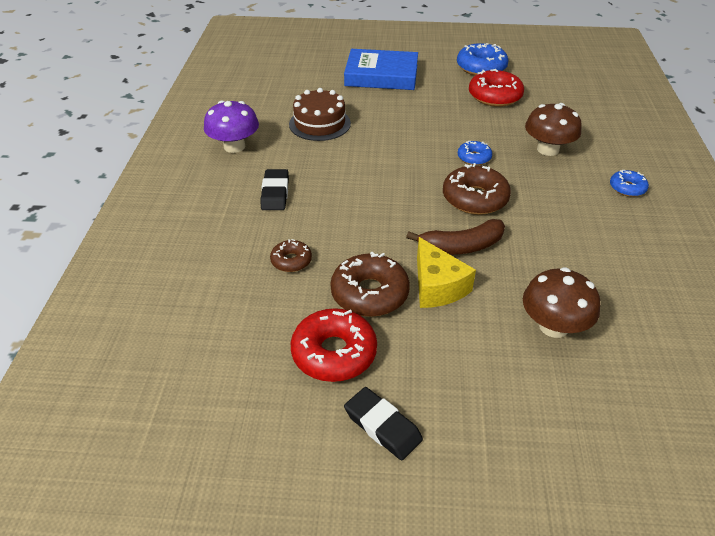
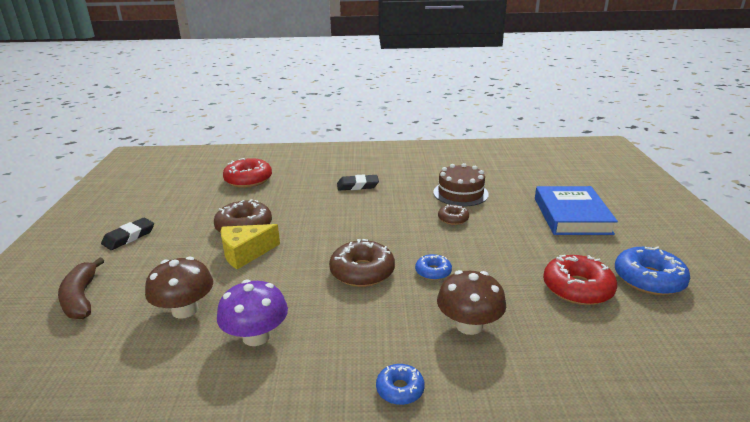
camera: 85 degrees right, 15 degrees down
(234, 146) = (413, 166): purple mushroom -> purple mushroom (256, 336)
(291, 261) = (282, 198): brown donut -> brown donut (453, 219)
(334, 353) = (193, 218): red donut -> red donut (248, 180)
(461, 246) = (292, 264): brown banana -> brown banana (81, 298)

